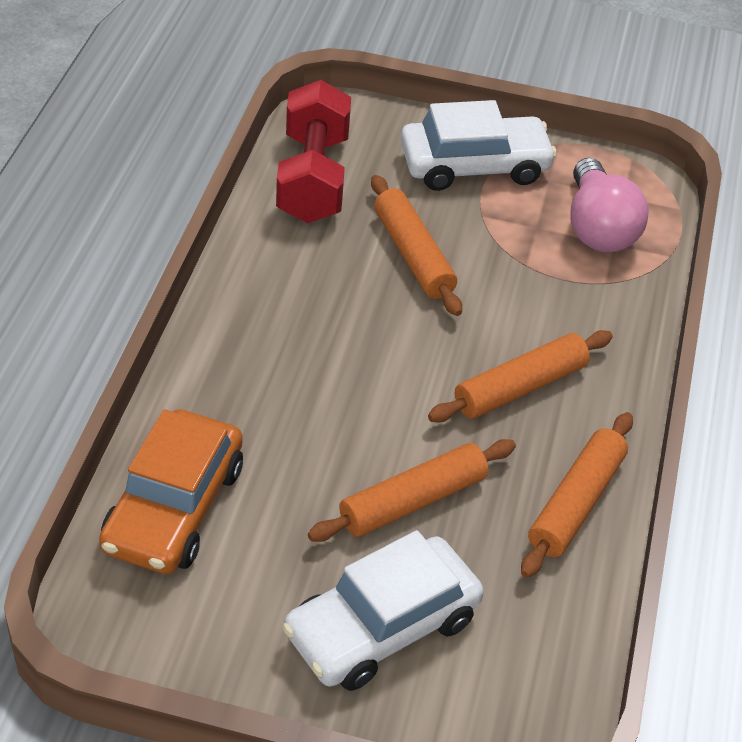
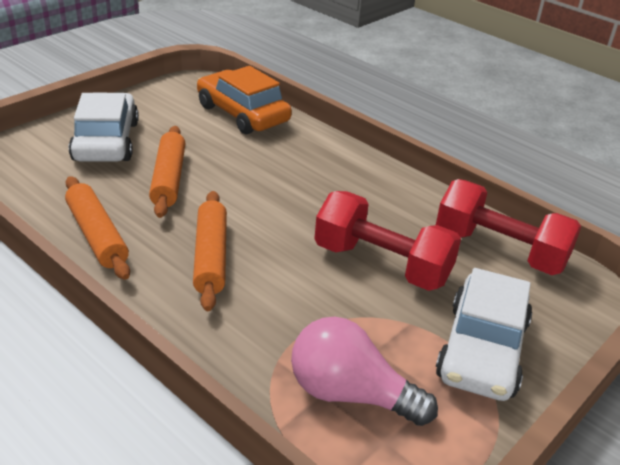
camera: 120 degrees right, 10 degrees down
(413, 255) = (382, 264): orange rolling pin -> red dumbbell

